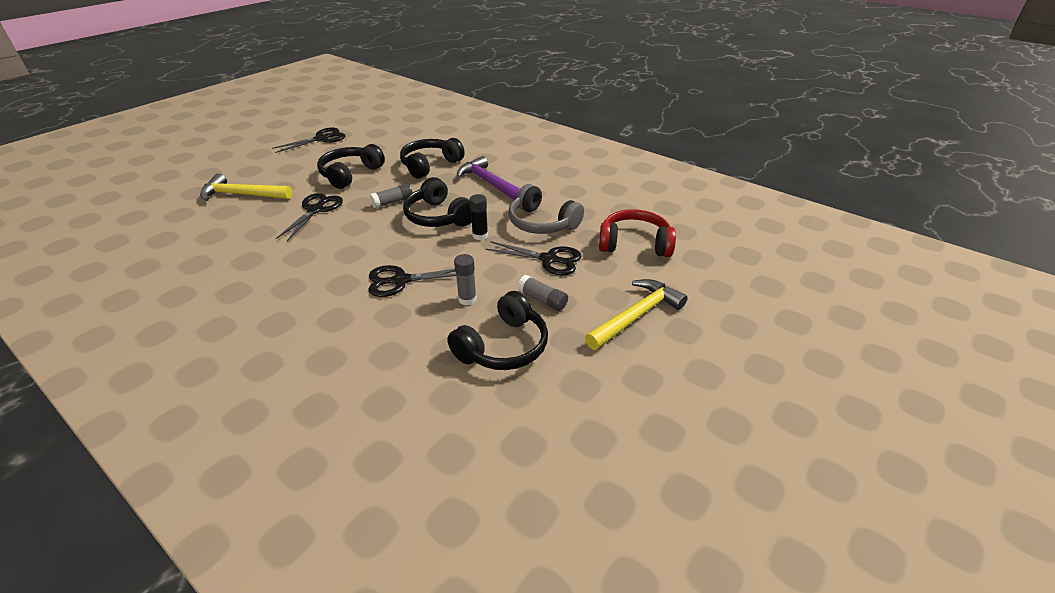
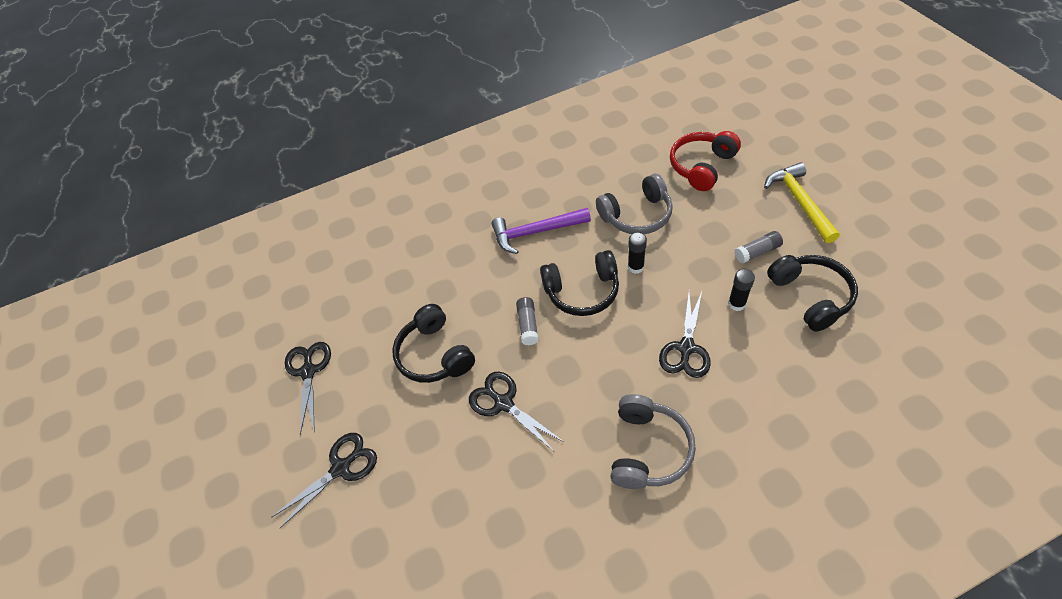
camera: 55 degrees left, 15 degrees up
(242, 195) = (415, 484): yellow hammer -> none
(288, 283) = (648, 449): none -> grey headphones
(430, 165) = (463, 272): black headphones -> none
(467, 299) = (736, 304): grey glue stick -> black glue stick
(549, 259) = (699, 229): black scissors -> black scissors (341, 468)

